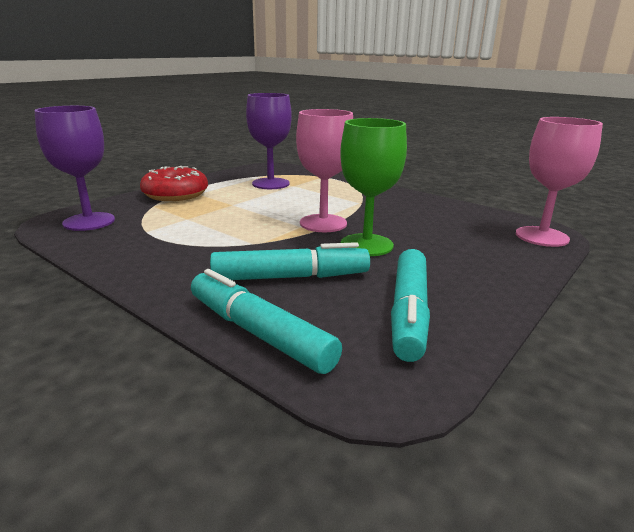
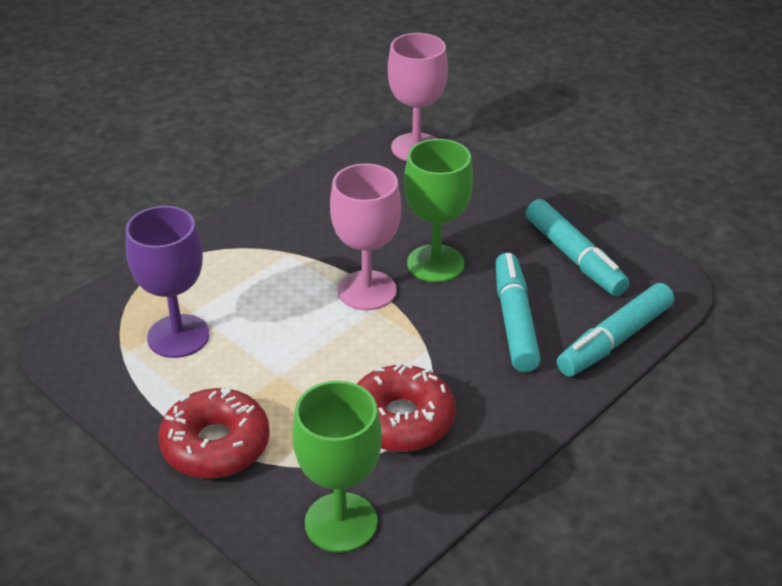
camera: 85 degrees left, 15 degrees up
(89, 222) = (341, 522): purple goblet -> green goblet
(175, 235) = (401, 420): none -> red donut
(408, 312) = (574, 257): turquoise marker -> turquoise marker turned 45 degrees clockwise

